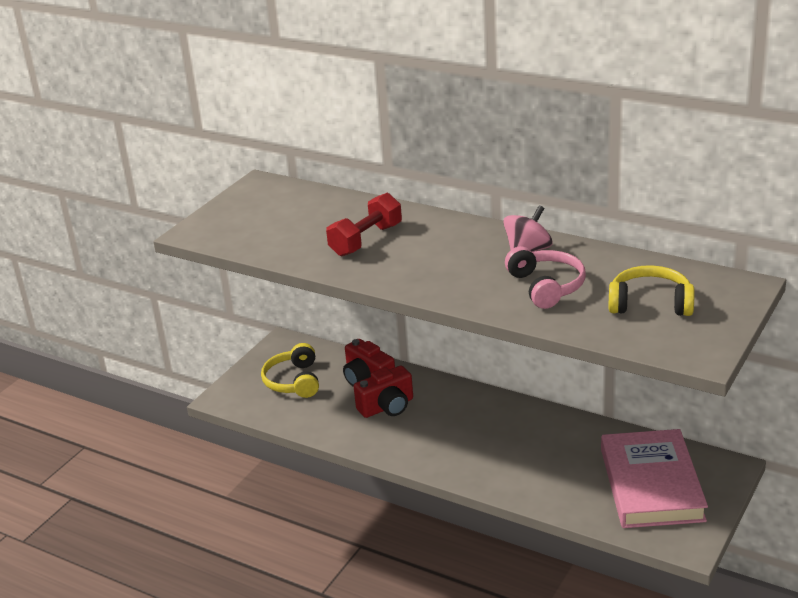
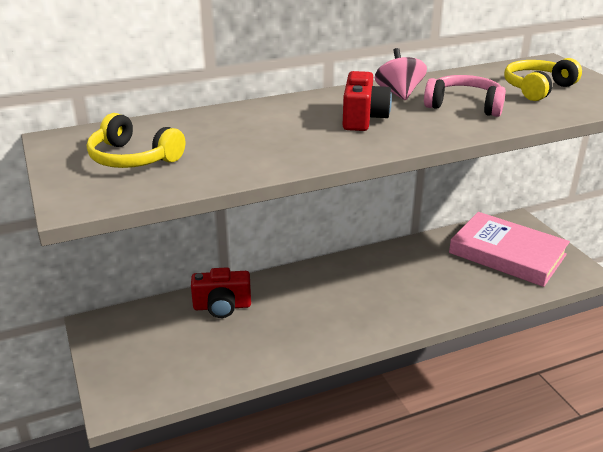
camera: 55 degrees left, 0 degrees up
(294, 381) = (161, 347): yellow headphones -> yellow headphones (133, 158)
(366, 240) = (269, 135): red dumbbell -> none
(387, 407) = (273, 315): red camera -> red camera (363, 118)

